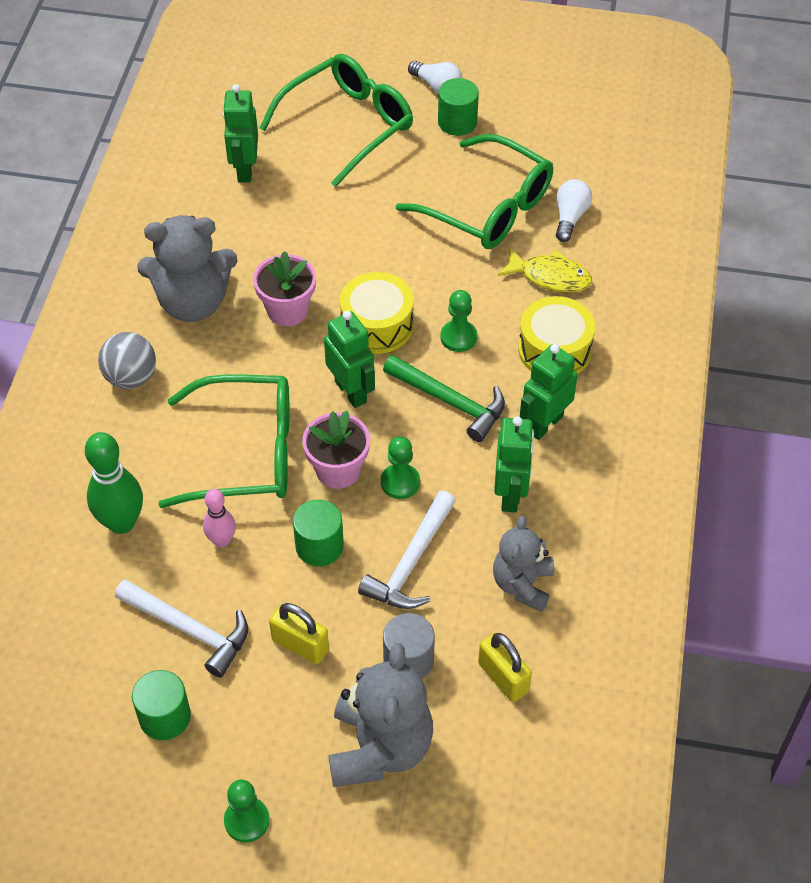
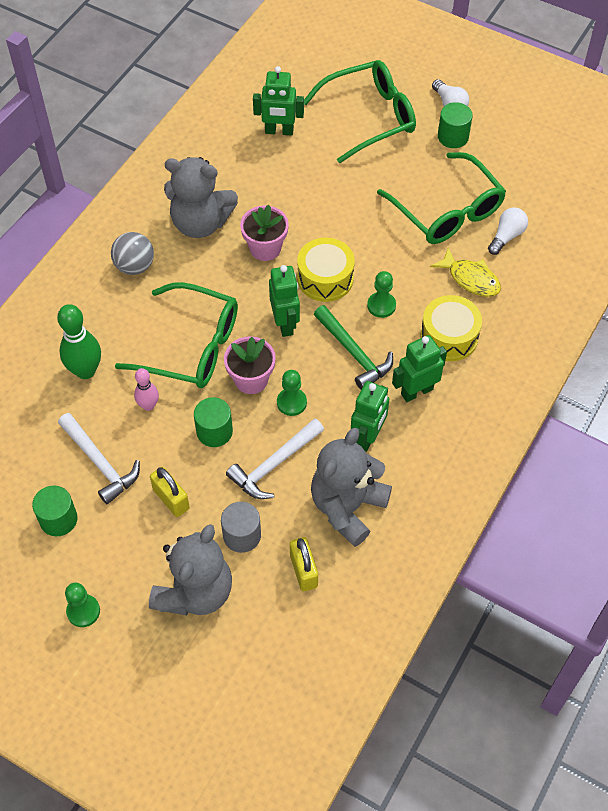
camera: 20 degrees right, 5 degrees up
(244, 170) = (279, 131): green robot -> green robot turned 105 degrees counterclockwise
(522, 584) = (347, 507): grey teddy bear -> grey teddy bear, size x1.58

